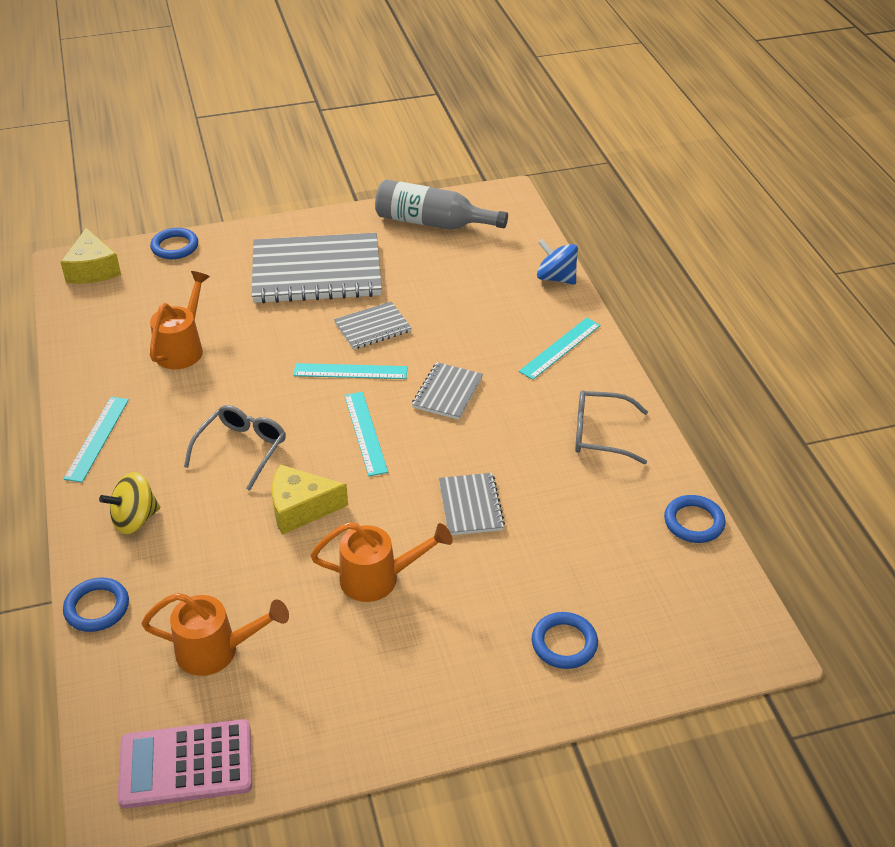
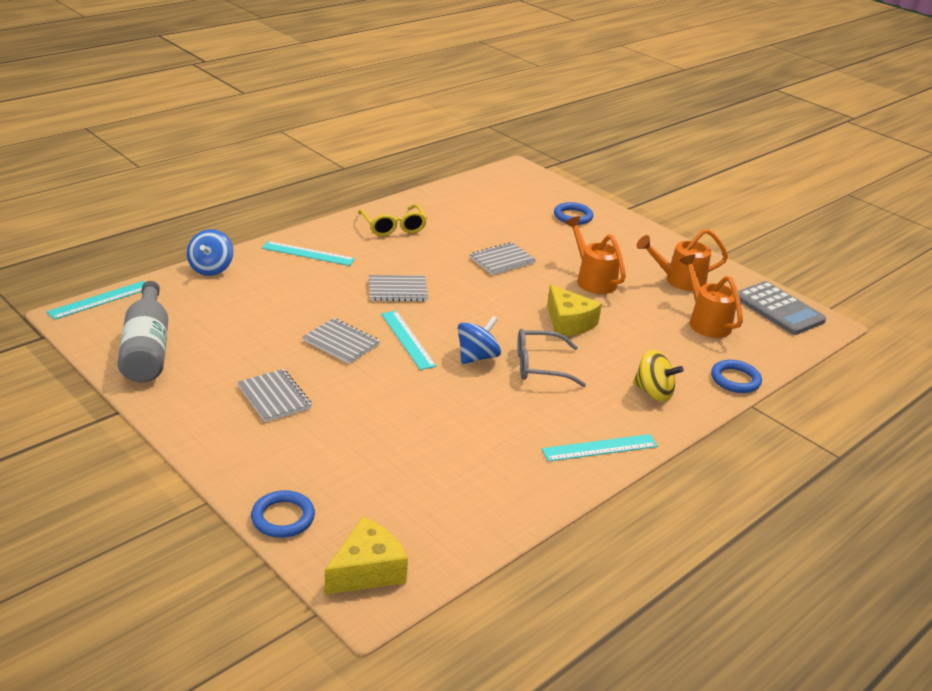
camera: 120 degrees left, 10 degrees down
(182, 348) = (449, 443): orange watering can -> orange watering can (679, 280)
(186, 765) = (778, 309): pink calculator -> grey calculator
(289, 409) = (477, 357): none -> blue spinning top
(316, 272) = (274, 397): grey notebook -> grey notebook, size x0.48
(365, 433) = (471, 315): turquoise ruler -> turquoise ruler (100, 300)
(600, 434) = (393, 227): grey glasses -> yellow glasses
(694, 522) = (445, 191): blue ring -> none

